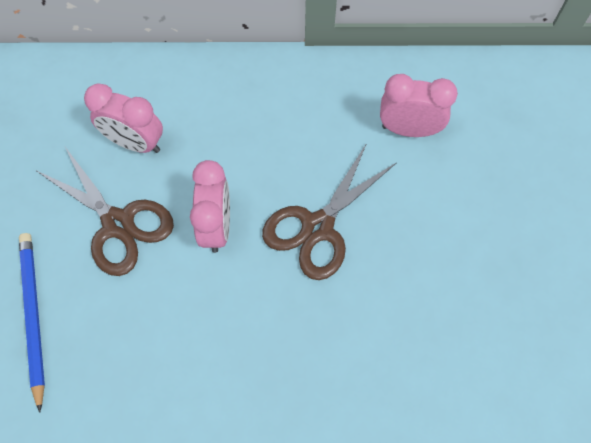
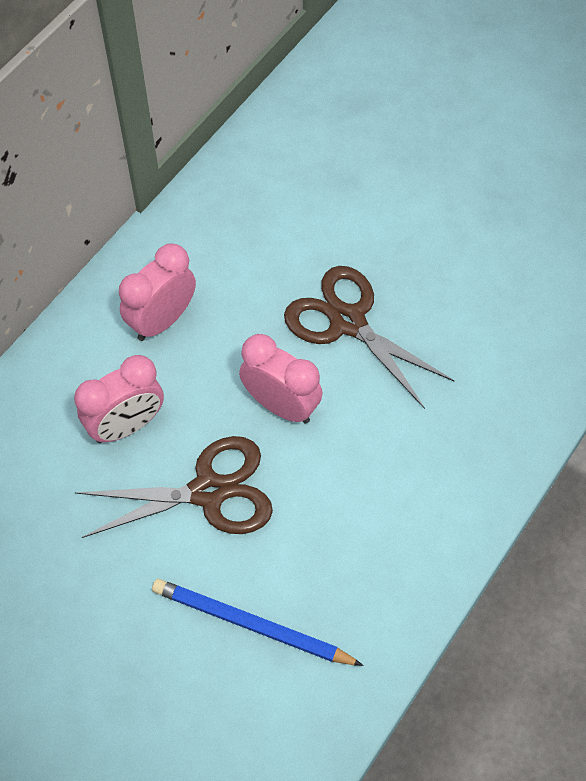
camera: 55 degrees left, 5 degrees down
(317, 227) = (348, 322): brown scissors -> brown scissors turned 150 degrees clockwise
(408, 129) = (306, 189): pink clock -> pink clock (162, 320)

